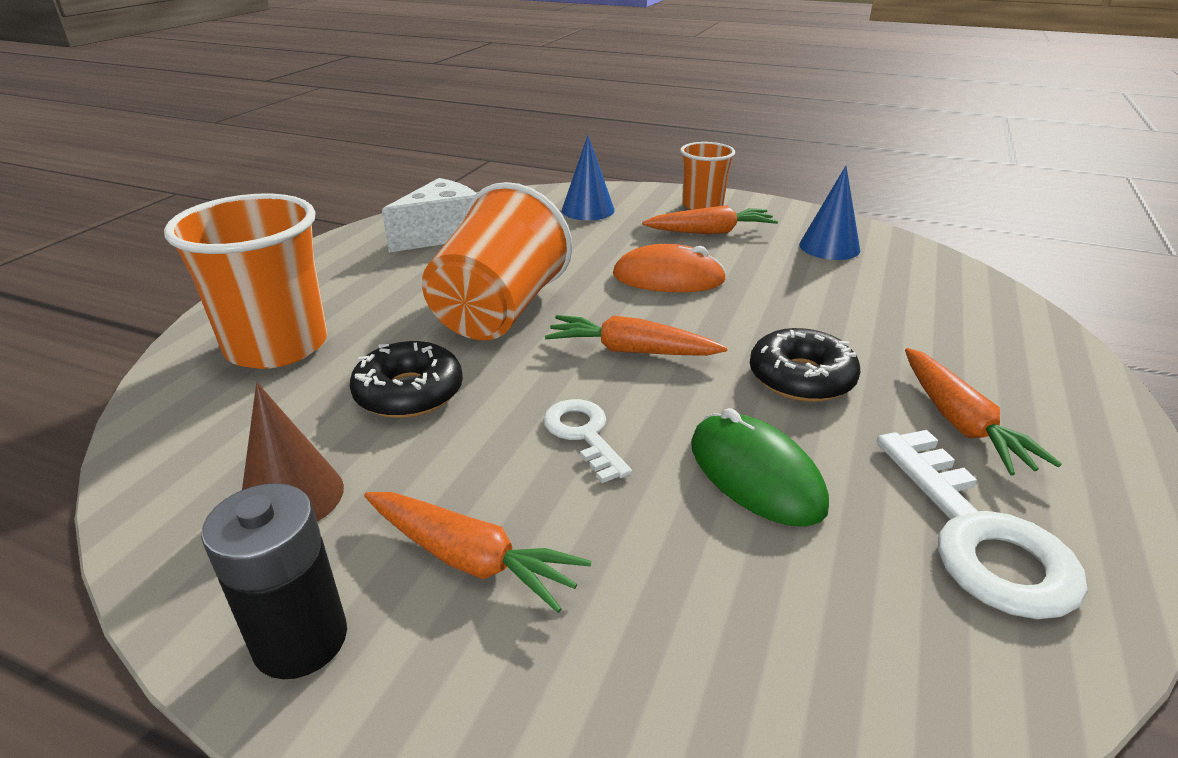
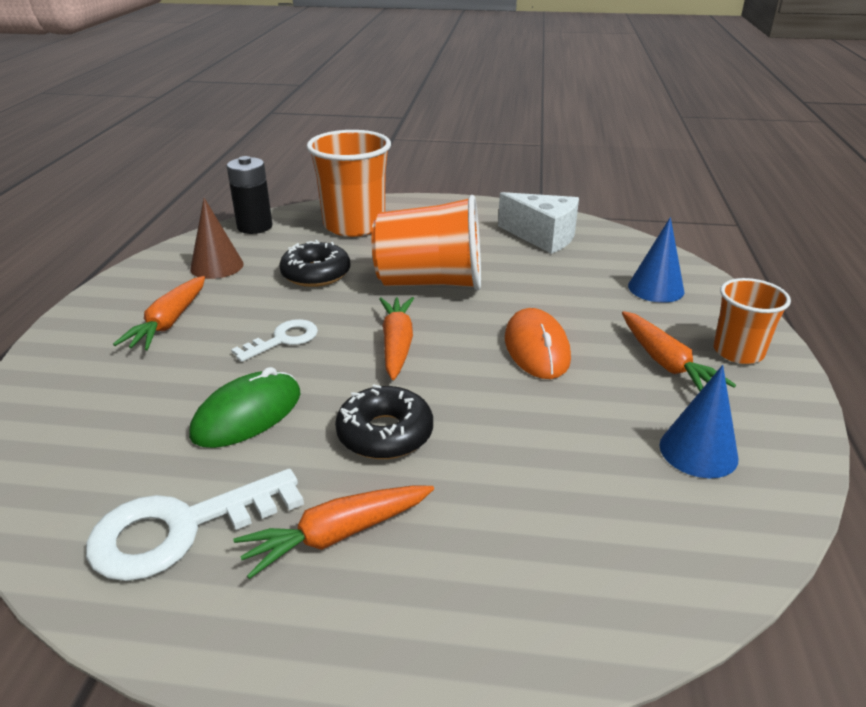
camera: 75 degrees right, 0 degrees up
(300, 640) = (121, 293): black battery -> black battery (254, 227)

